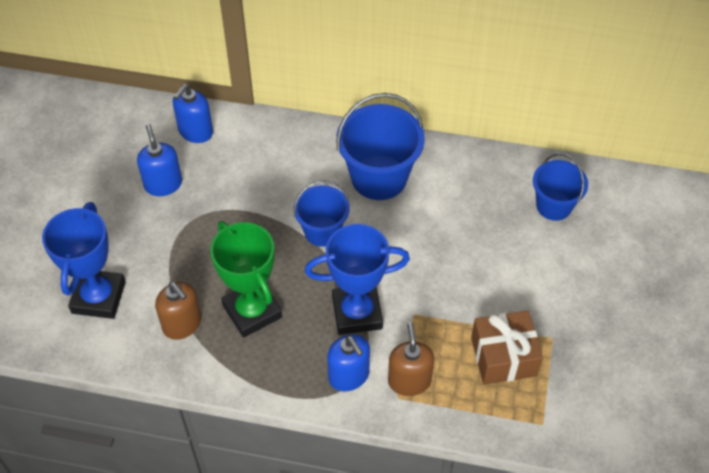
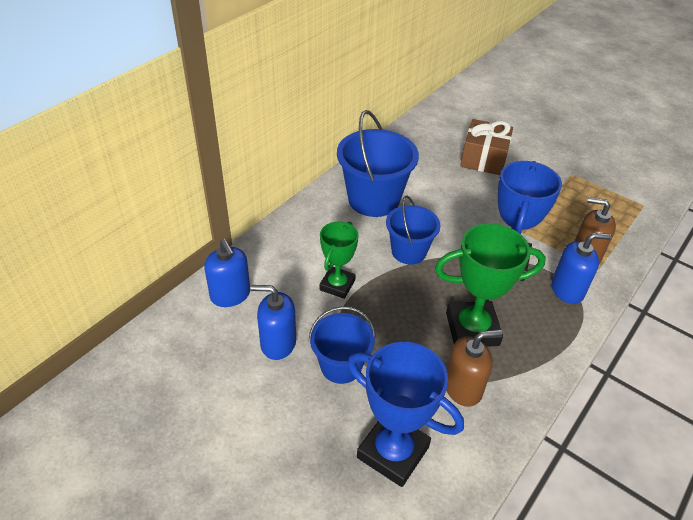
camera: 65 degrees left, 10 degrees down
(248, 196) = (337, 285): none -> green trophy
(503, 356) = (579, 201): brown gift -> brown gift (483, 159)
(554, 206) = (457, 130): blue bucket -> blue bucket (341, 366)

